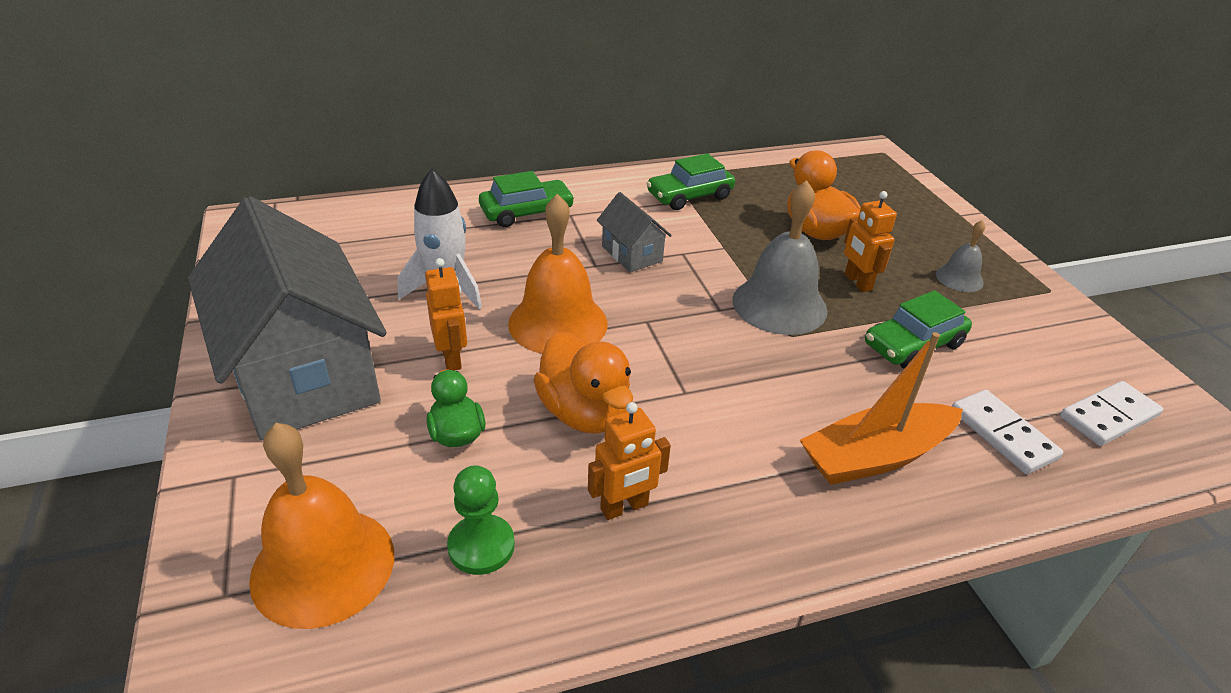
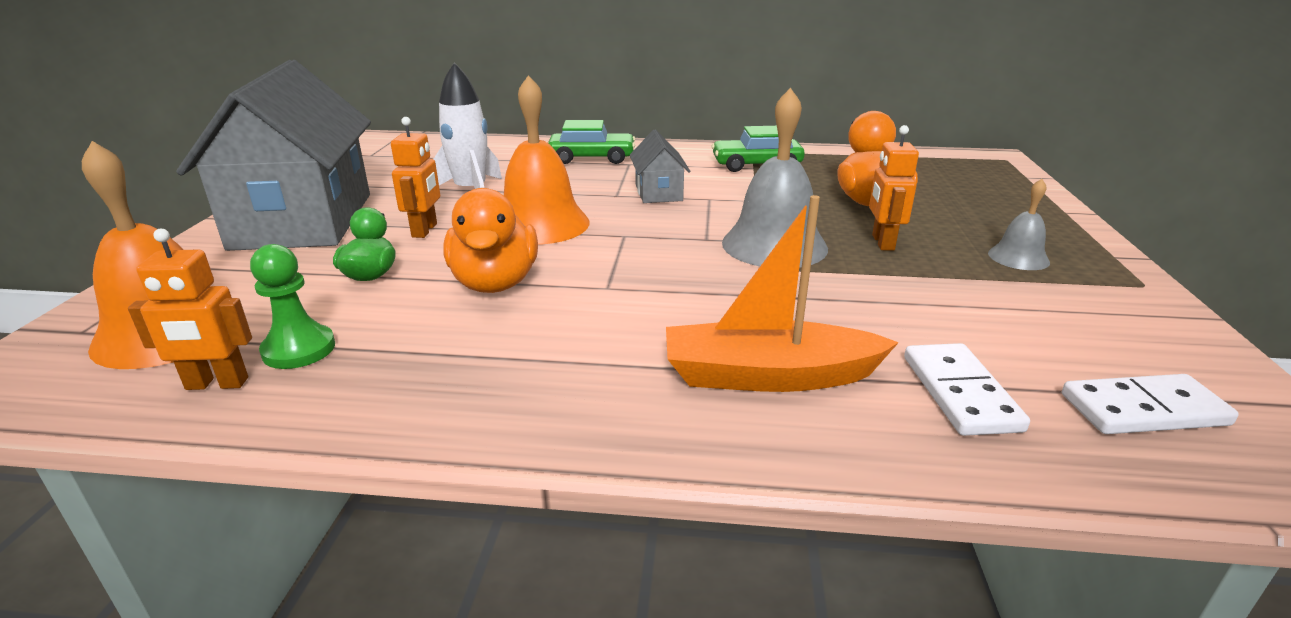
camera: 25 degrees right, 10 degrees down
(624, 507) = (454, 353): orange robot -> orange robot (217, 384)
(913, 345) = (906, 298): green car -> none

